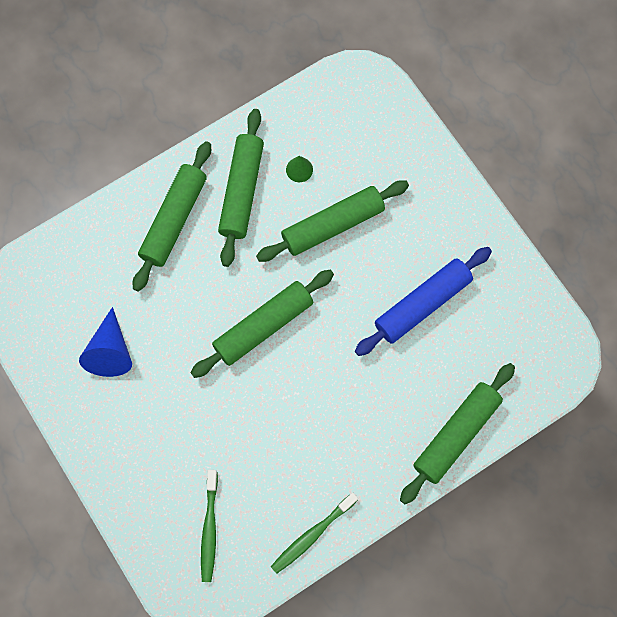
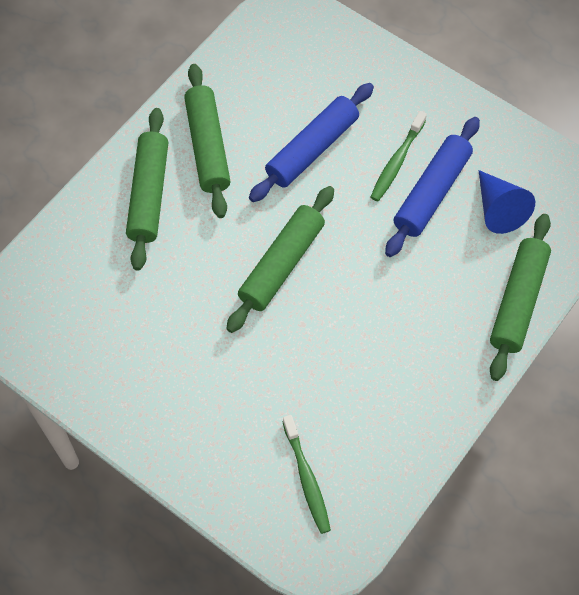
camera: 20 degrees left, 10 degrees down
(110, 351) = (131, 340): blue cone -> blue cone (498, 209)
(299, 169) = (257, 109): green cone -> none
(312, 535) = (416, 447): green toothbrush -> green toothbrush (397, 161)
(332, 225) = (312, 149): green rolling pin -> blue rolling pin

